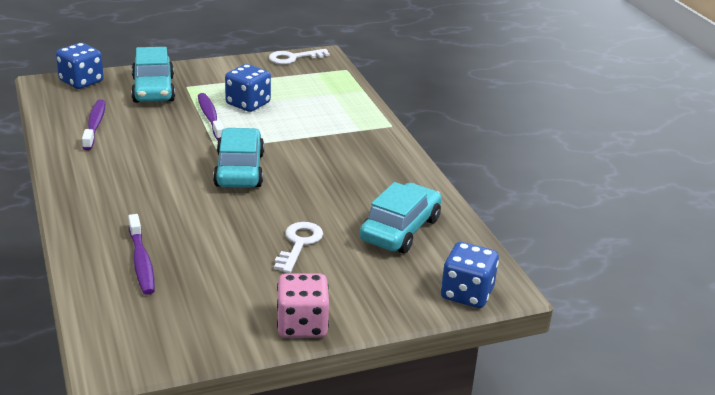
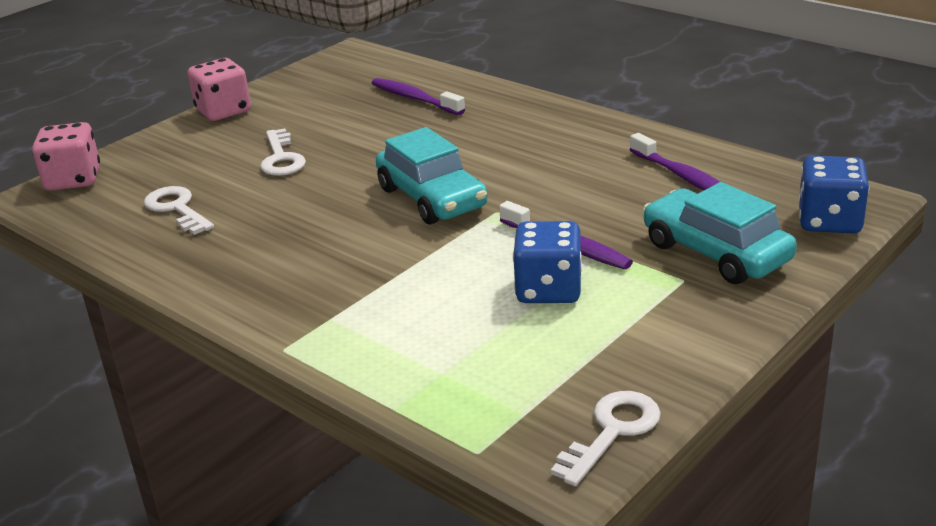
camera: 155 degrees right, 0 degrees up
(400, 229) = (177, 209): turquoise car -> white key
(467, 294) = (73, 180): blue dice -> pink dice

